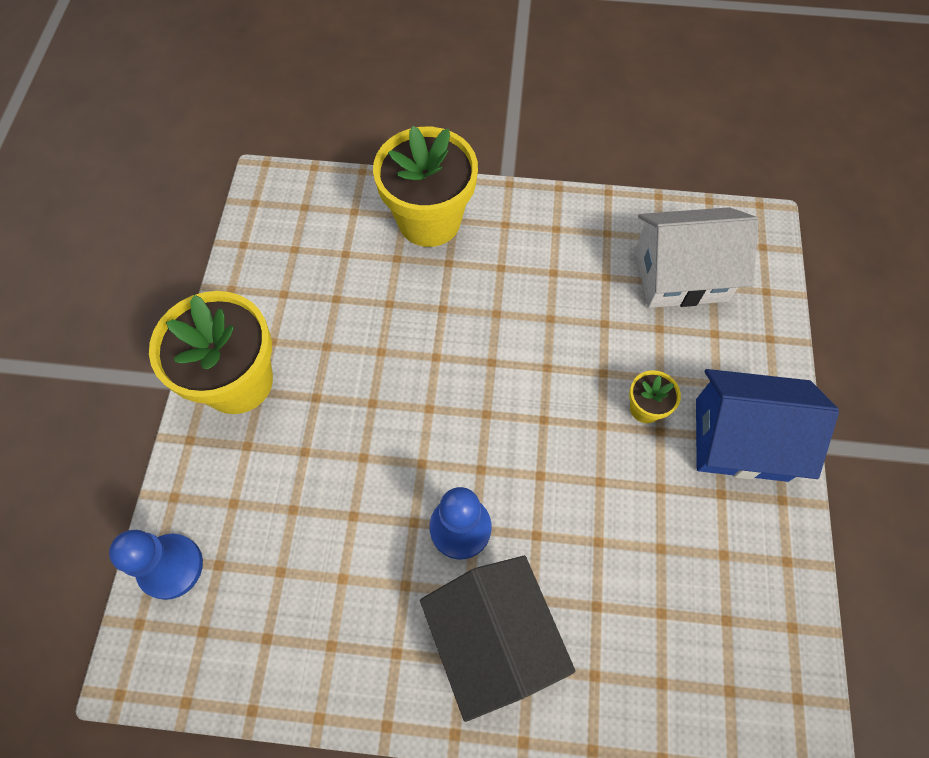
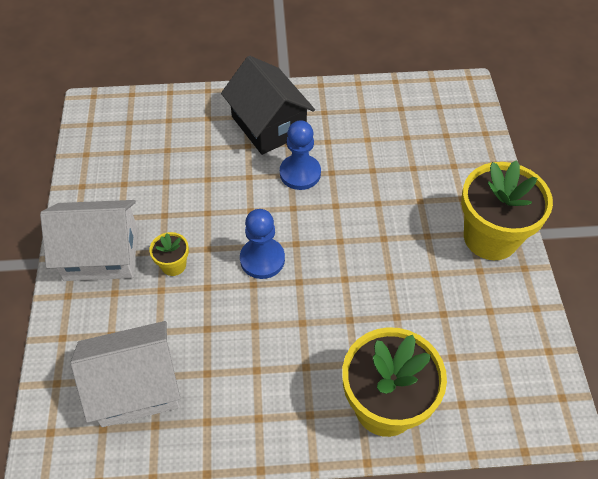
camera: 170 degrees right, 10 degrees down
(171, 567) = (474, 130): blue pawn -> blue pawn (262, 259)
(740, 439) = (101, 254): blue house -> white house

